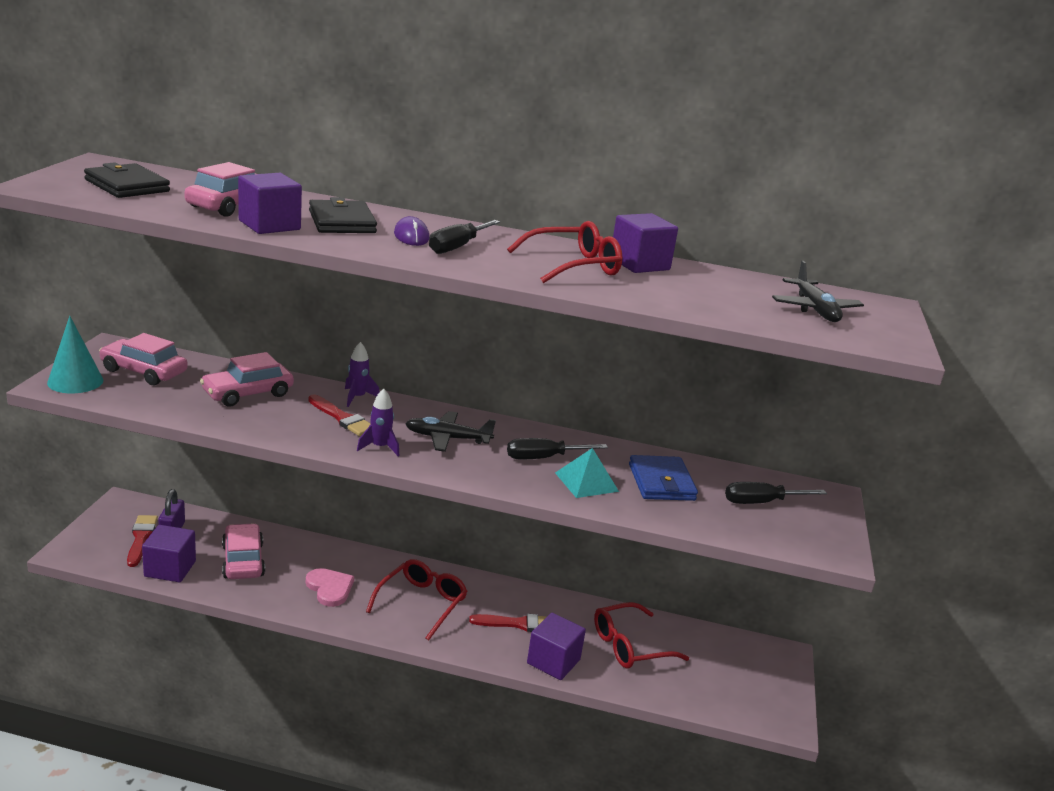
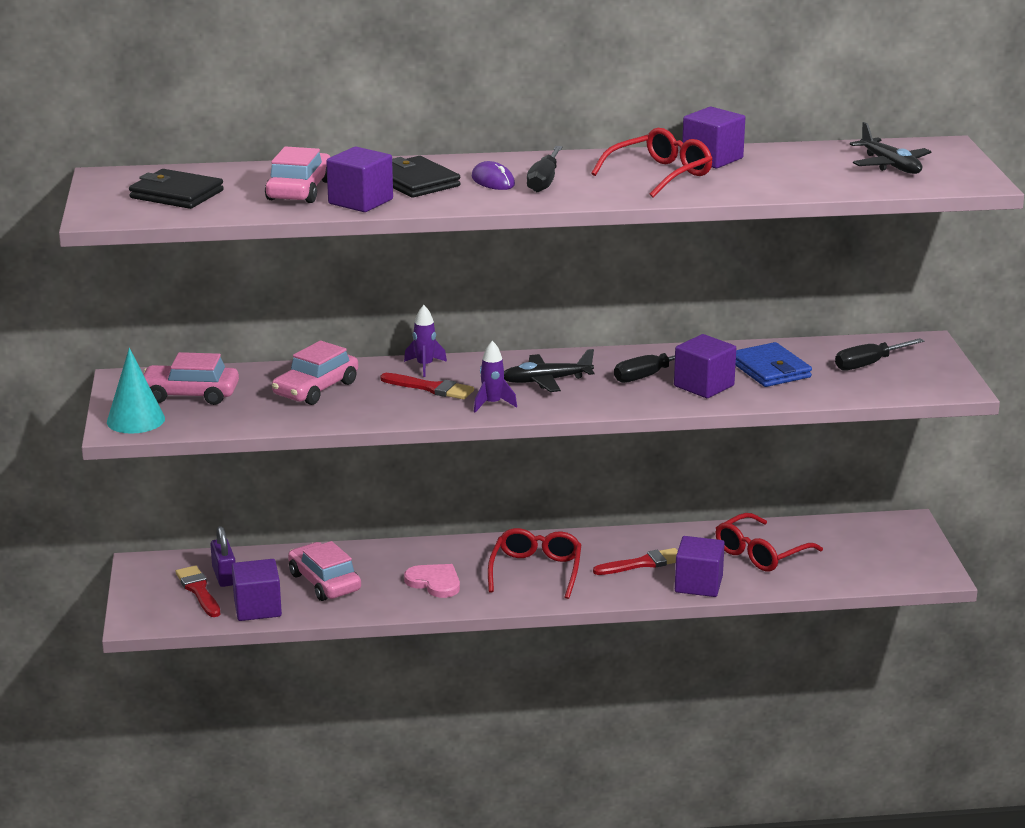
camera: 15 degrees left, 0 degrees up
(586, 482) = (704, 386): turquoise pyramid -> purple cube

